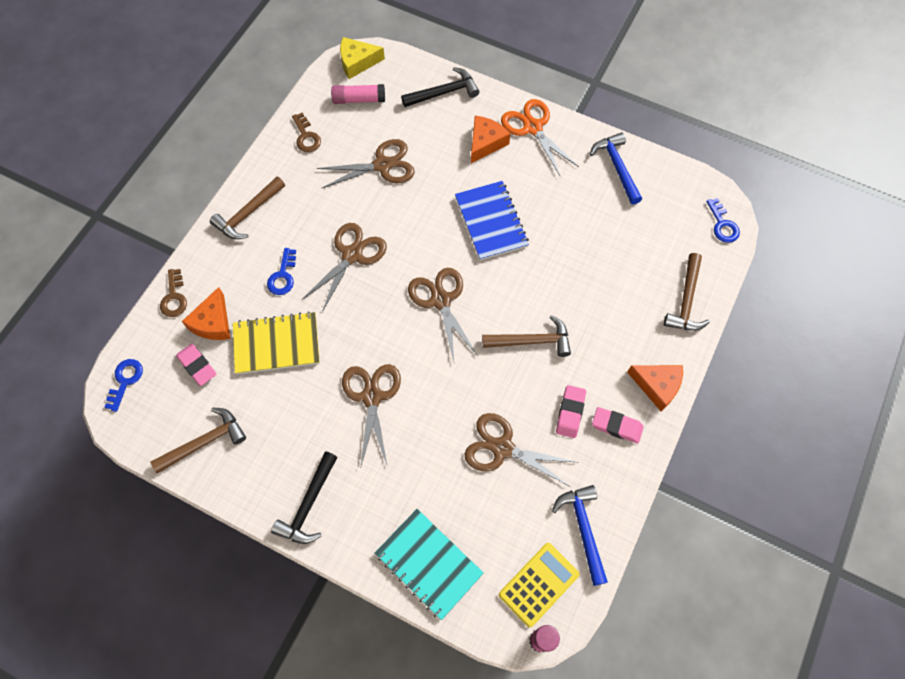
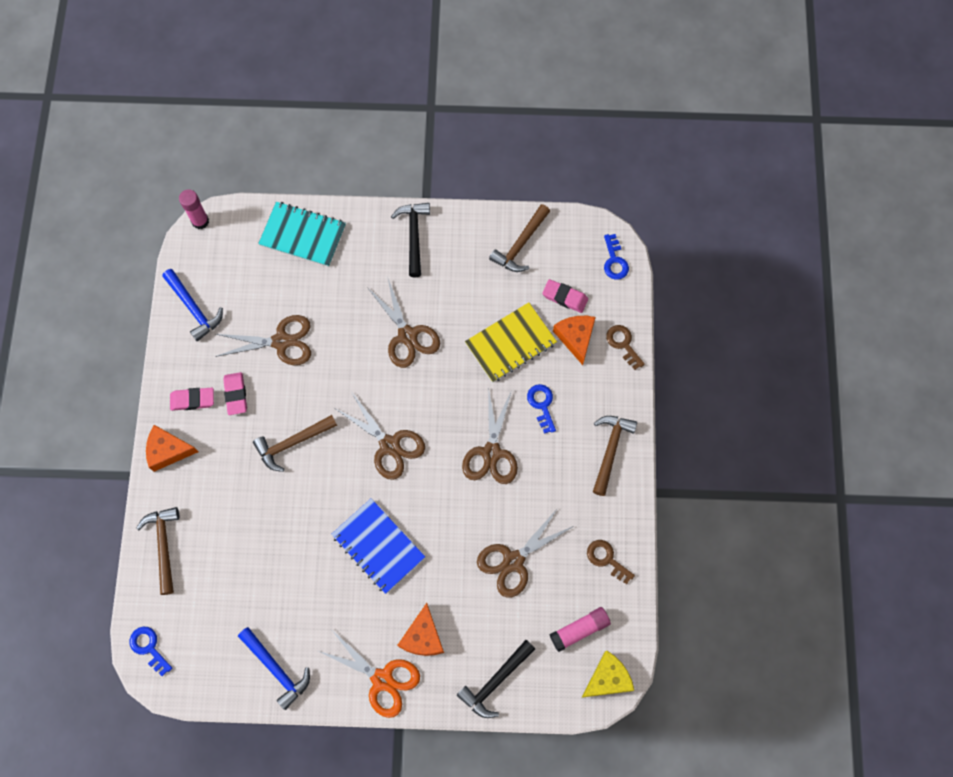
camera: 155 degrees right, 5 degrees up
(538, 584) = (214, 256): yellow calculator -> none

